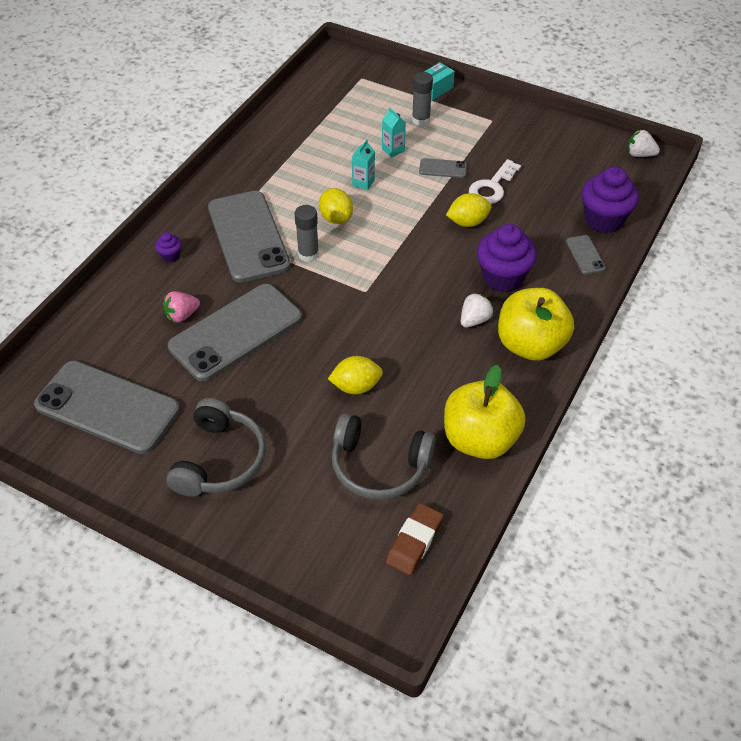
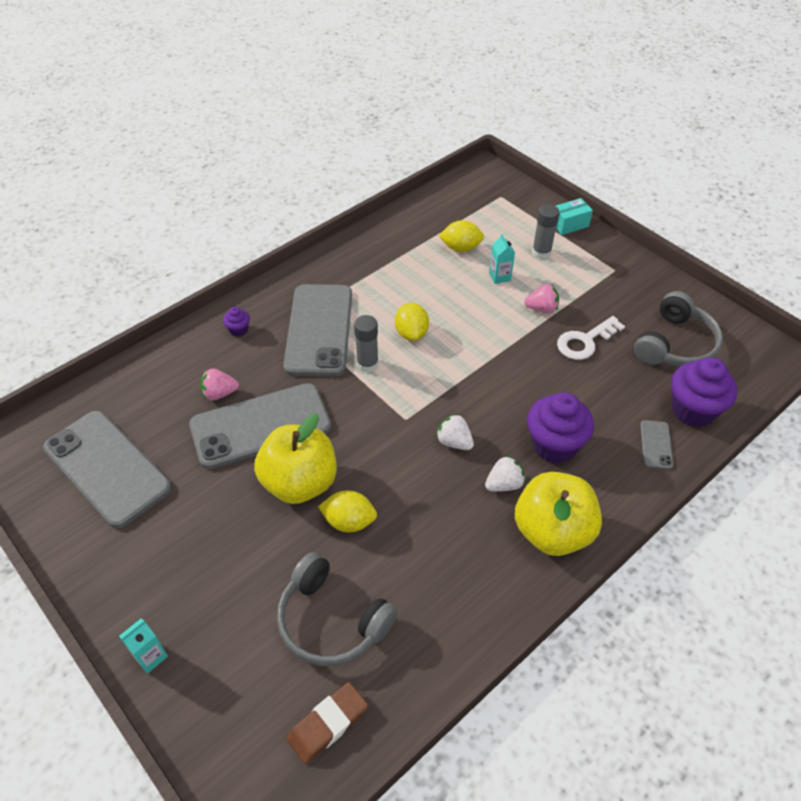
camera: 20 degrees right, 0 degrees up
(219, 460) = (180, 559): grey headphones -> grey headphones (675, 344)
(363, 182) = (455, 303): turquoise carton -> turquoise carton (150, 656)
(443, 168) = (541, 309): grey phone -> pink strawberry
(468, 222) = (543, 373): yellow lemon -> yellow lemon (461, 248)
(480, 439) = (450, 625): yellow apple -> yellow apple (300, 482)
(639, 154) = (763, 346): white strawberry -> white strawberry (454, 442)

